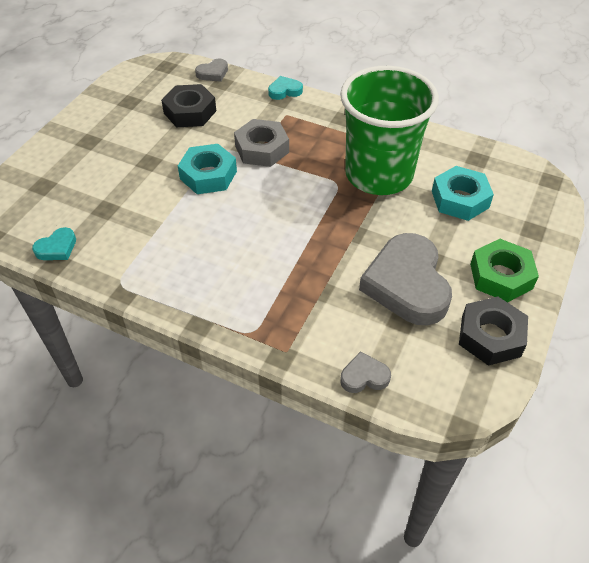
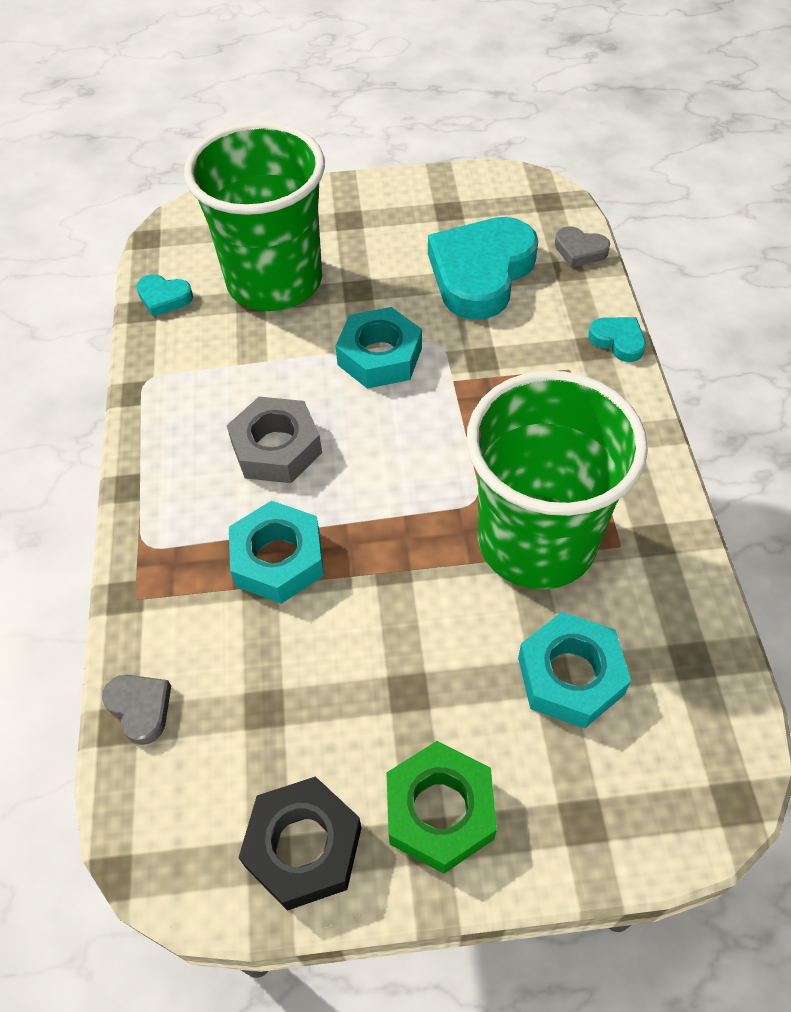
camera: 60 degrees right, 5 degrees up
(102, 192) = (274, 281): none -> green cup
(190, 112) = (481, 273): black nut -> turquoise heart
(262, 149) = (474, 382): grey nut -> grey nut (276, 448)
(311, 275) = (278, 559): none -> turquoise nut
(407, 284) = (336, 683): grey heart -> none

